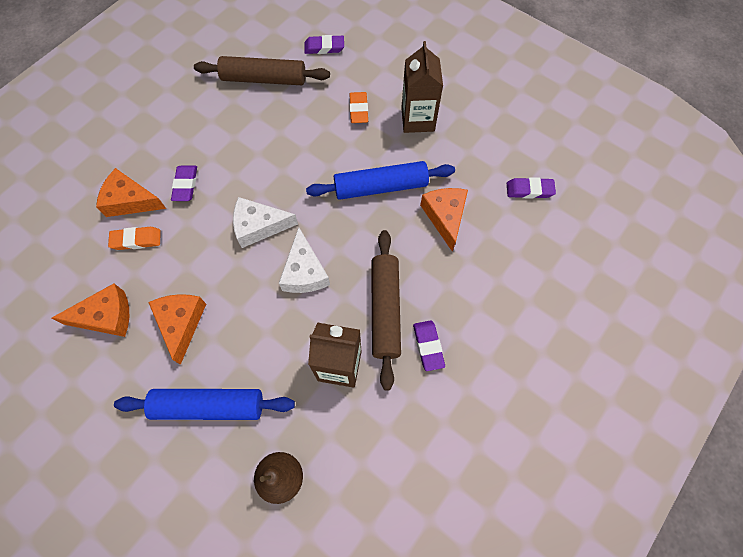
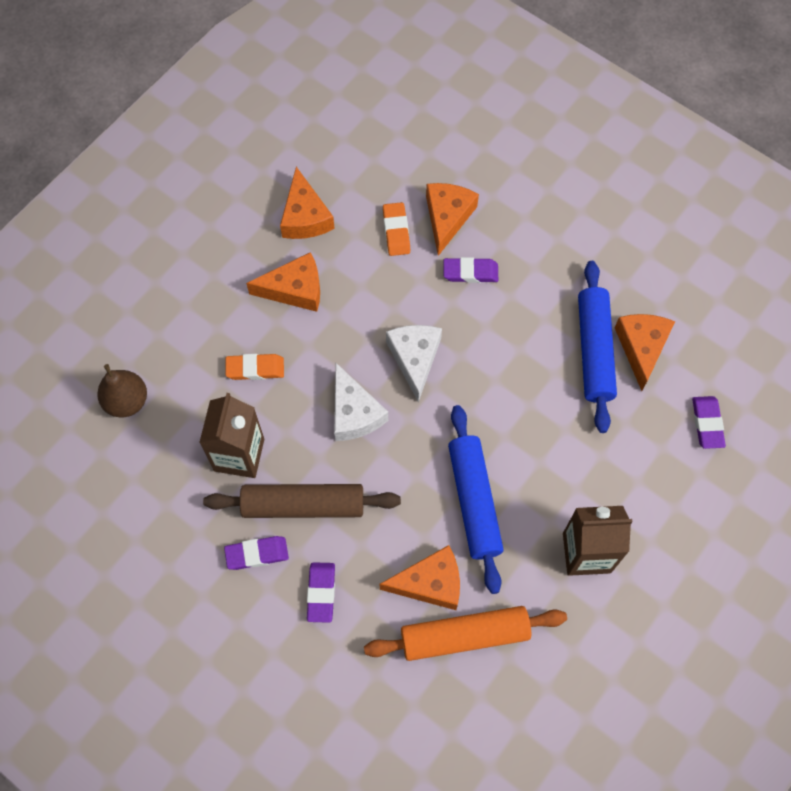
camera: 90 degrees right, 0 degrees up
(209, 406) = (203, 326): blue rolling pin -> blue rolling pin (594, 350)
(264, 79) = (641, 348): brown rolling pin -> orange cheese
(304, 272) = (354, 413): white cheese -> white cheese turned 105 degrees counterclockwise
(358, 110) = (598, 472): orange eraser -> orange eraser (255, 369)
(482, 195) = (464, 636): none -> orange rolling pin
(529, 190) = (474, 703): purple eraser -> purple eraser (321, 593)

